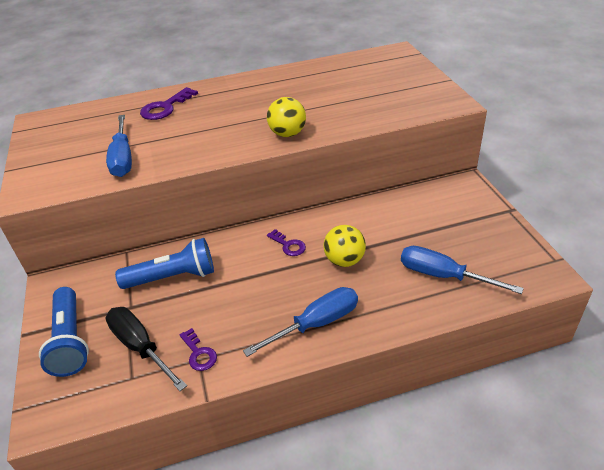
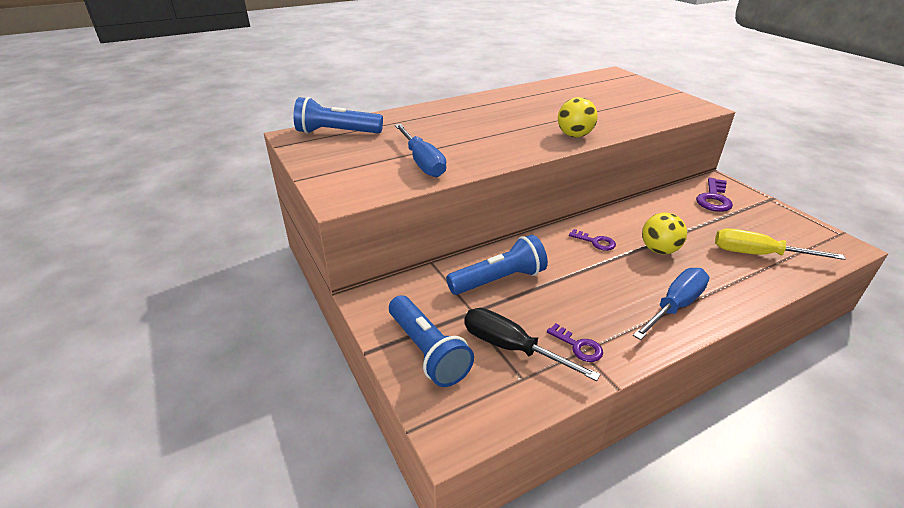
camera: 15 degrees left, 5 degrees down
(74, 118) = (337, 133): none -> blue flashlight
(165, 108) = (430, 120): purple key -> purple key (714, 198)
(443, 276) = (757, 254): blue screwdriver -> yellow screwdriver

